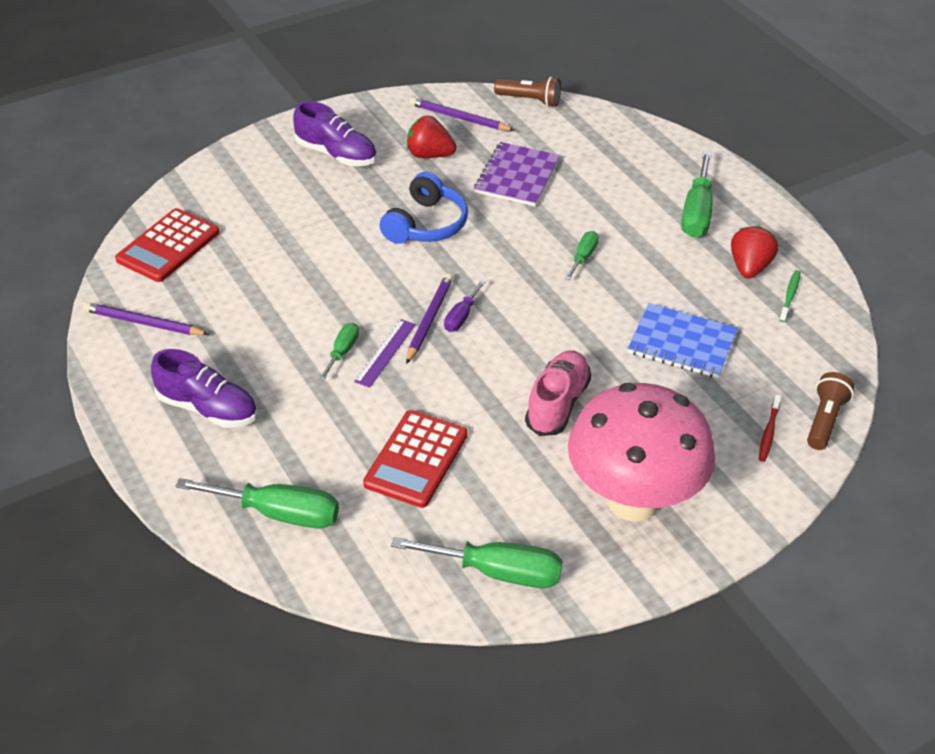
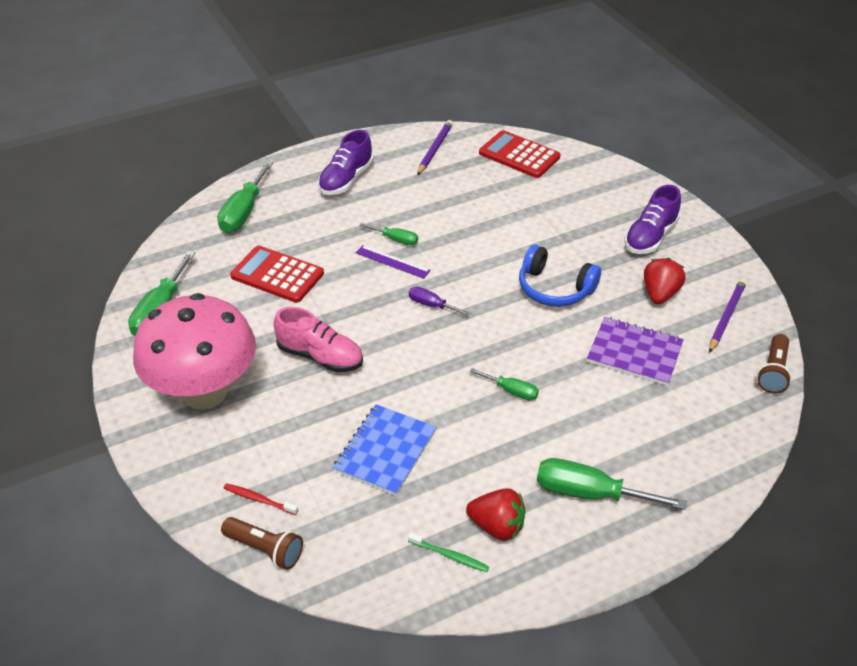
camera: 95 degrees right, 0 degrees up
(429, 320) = (429, 286): purple pencil -> none

